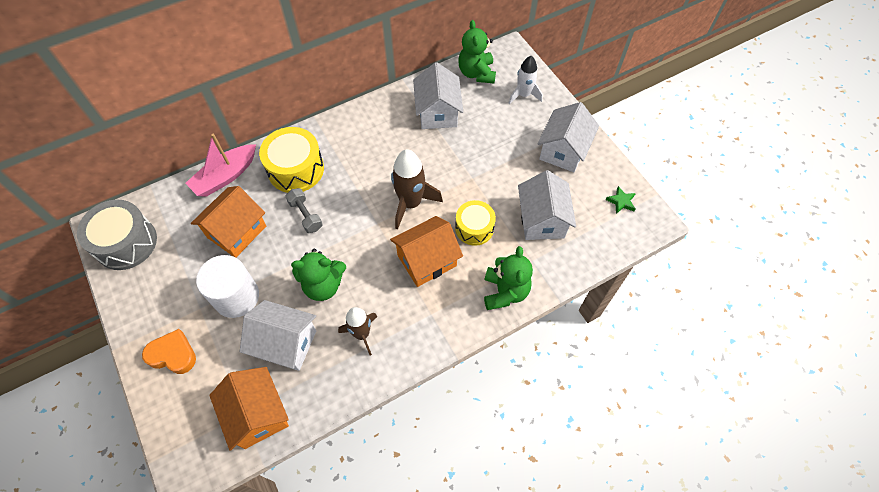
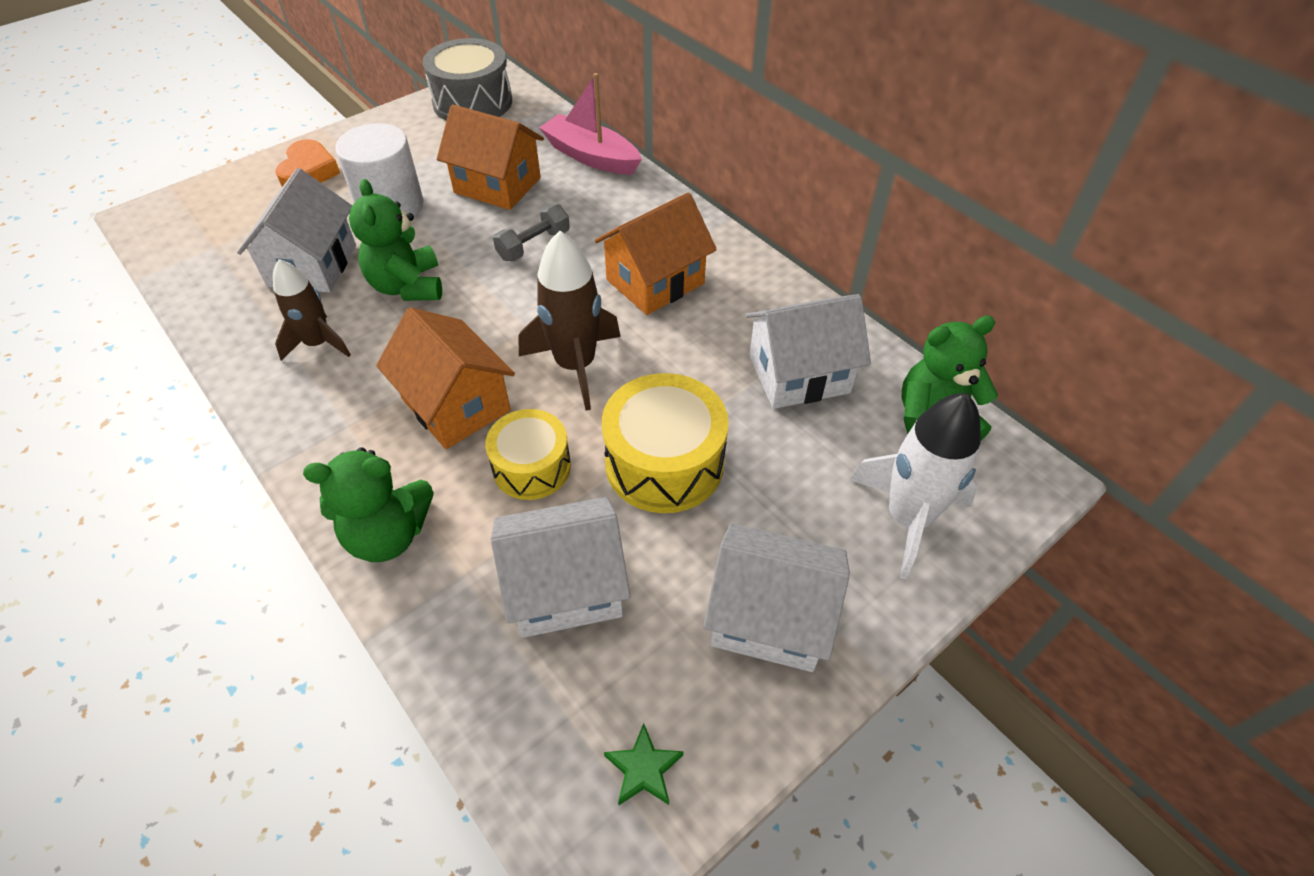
camera: 80 degrees right, 10 degrees down
(257, 414) = (209, 260): orange house -> orange house (655, 281)
(296, 169) = (619, 219): yellow drum -> yellow drum (664, 463)
(523, 95) = (908, 518): white rocket -> white rocket, size x1.51

